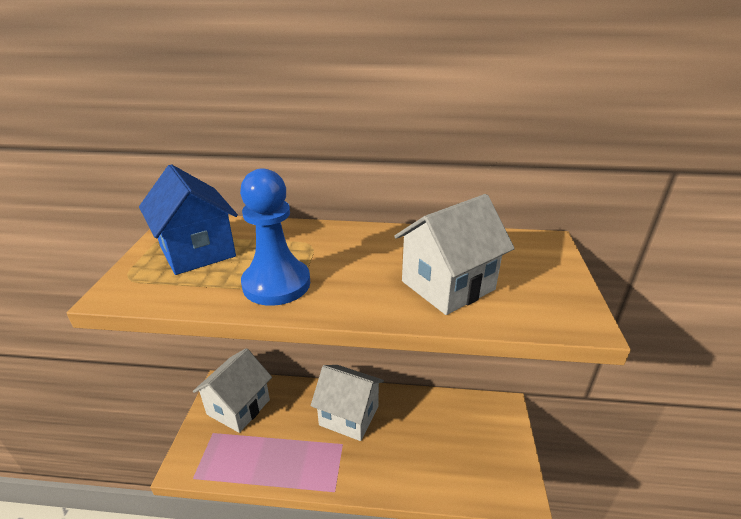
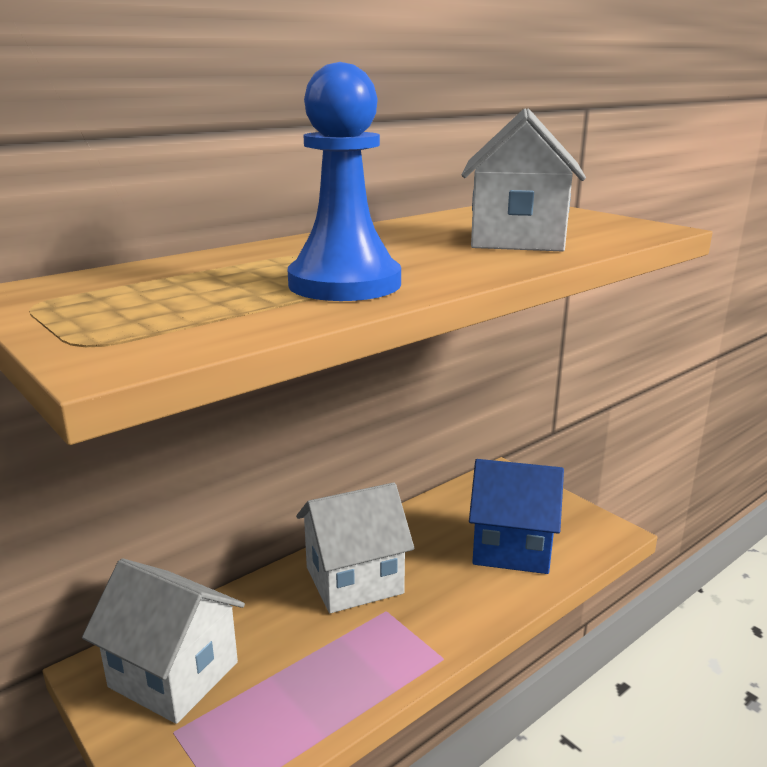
camera: 45 degrees left, 10 degrees down
(197, 251) = (143, 297): blue house -> blue house (511, 548)
(238, 407) = (174, 674): white house -> white house turned 45 degrees counterclockwise

